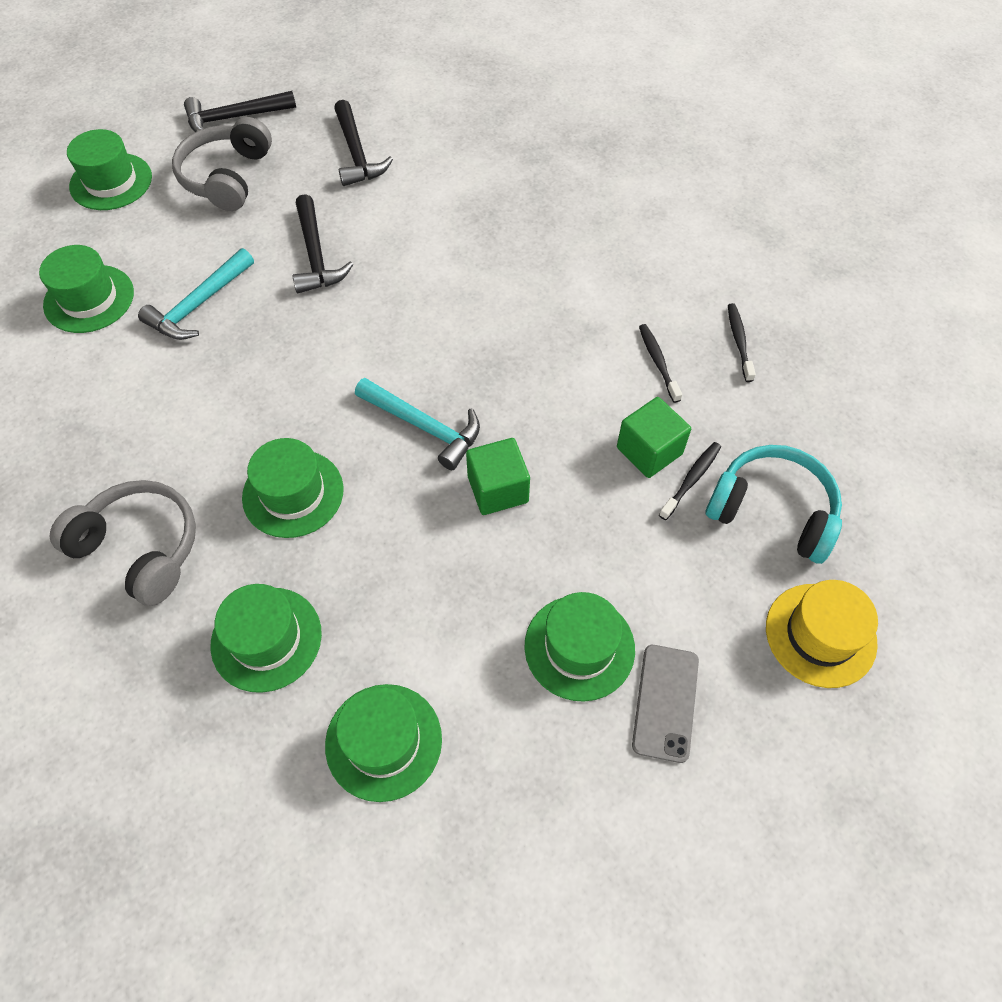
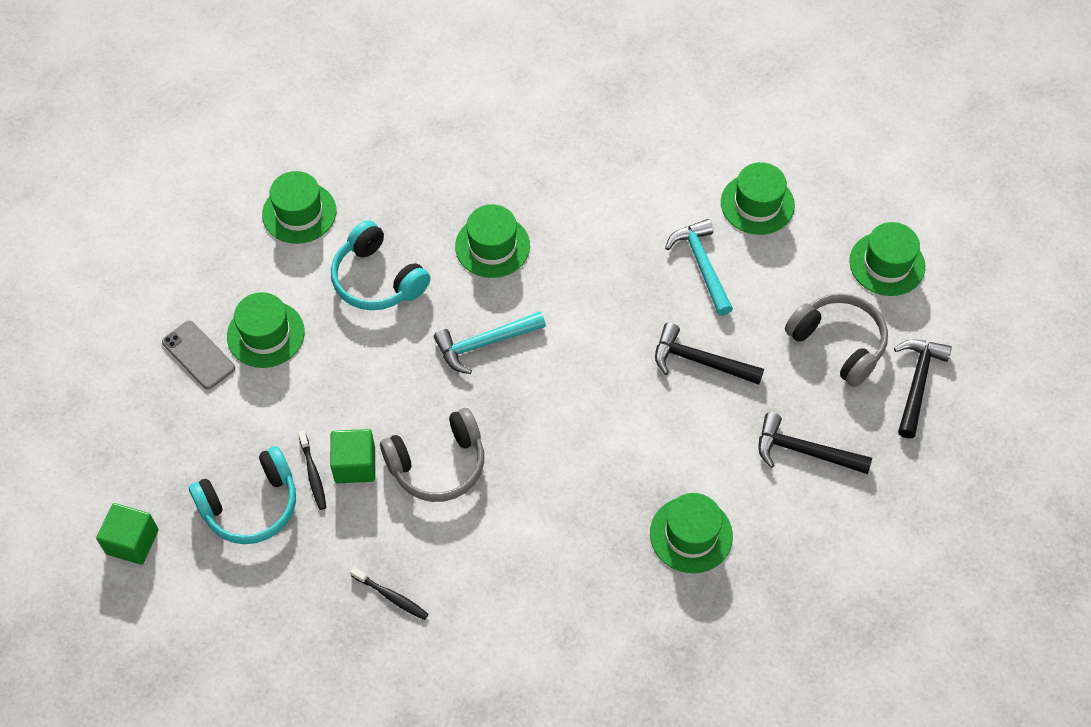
camera: 125 degrees right, 0 degrees up
(140, 548) = (516, 155): grey headphones -> grey headphones (438, 464)
(266, 639) = (404, 189): green hat -> green hat (691, 535)
(419, 579) = (377, 279): none -> turquoise headphones
(498, 489) = (402, 357): green cube -> green cube (132, 542)
(658, 362) = (419, 525): black toothbrush -> none
(820, 635) = (158, 465): yellow hat -> none

